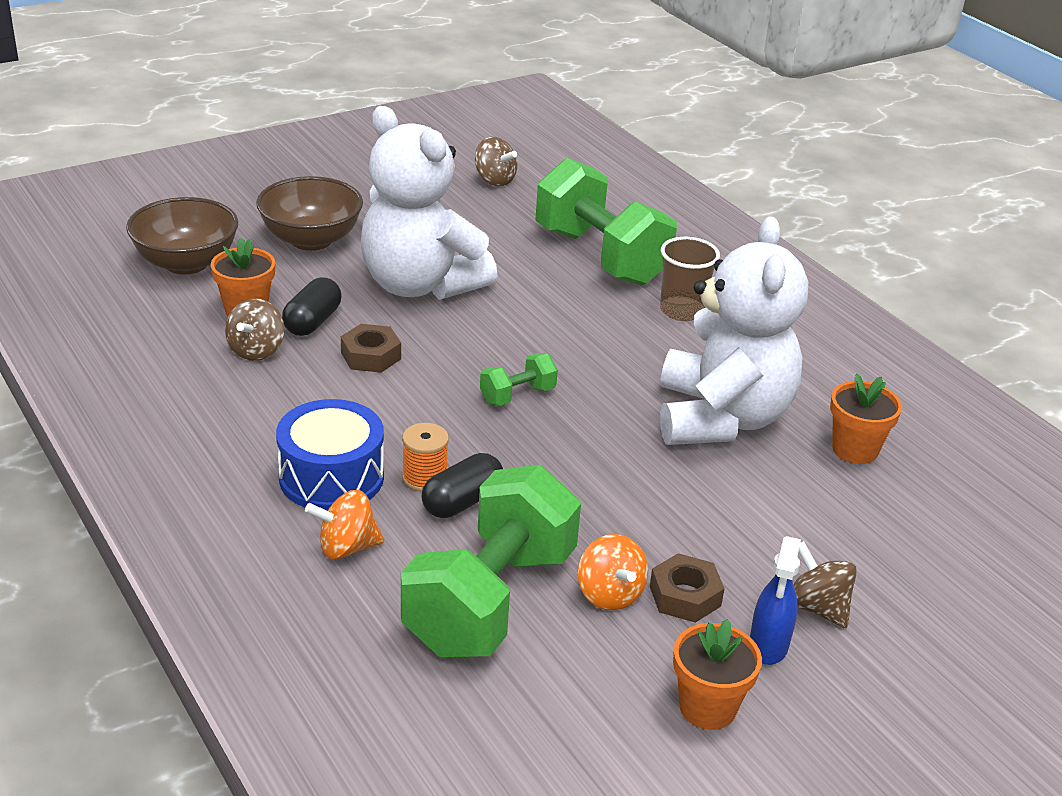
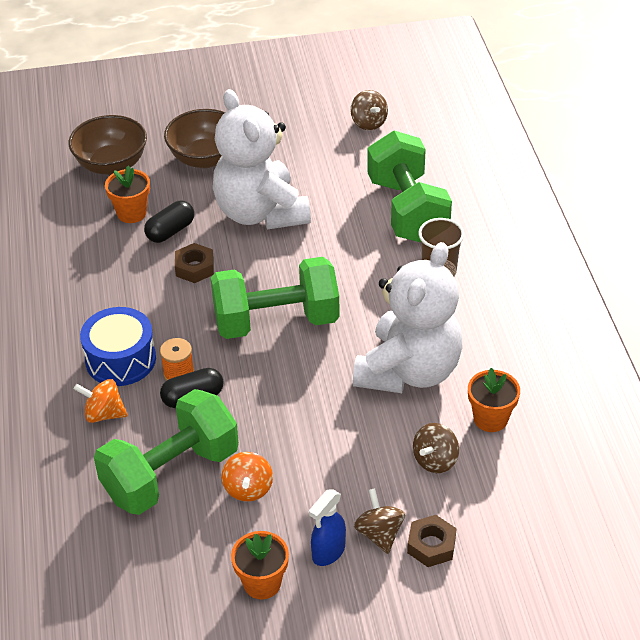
camera: 25 degrees right, 10 degrees up
(256, 350) = (122, 248): brown spinning top -> brown spinning top (435, 460)
(517, 395) = (276, 321): green dumbbell -> green dumbbell, size x2.31
(685, 596) = (296, 502): brown nut -> brown nut (431, 545)

